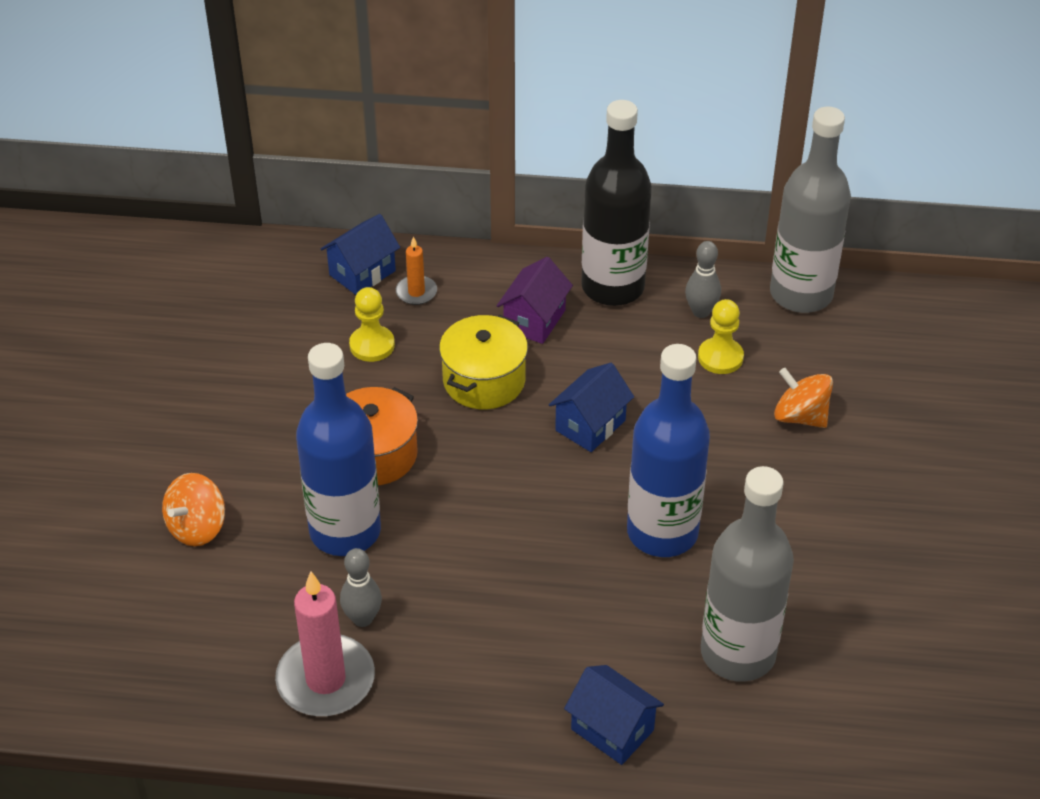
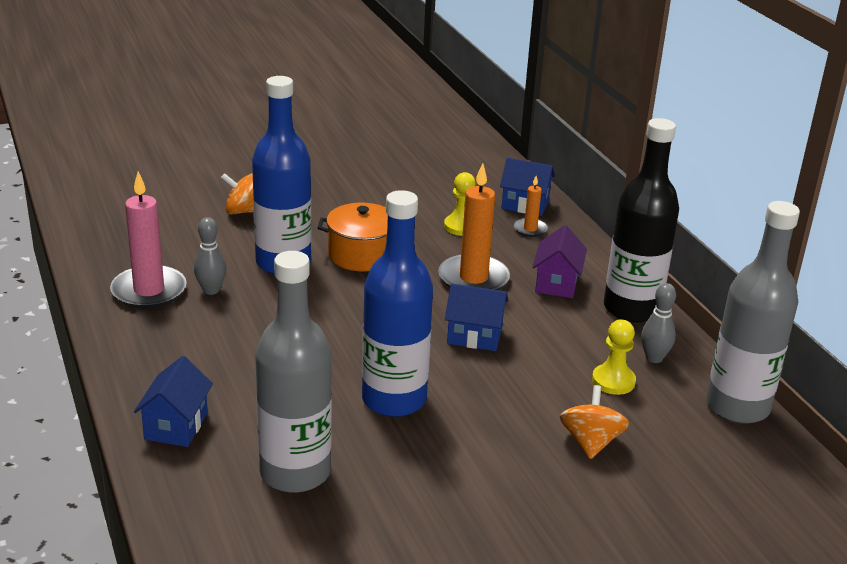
camera: 60 degrees right, 15 degrees down
(484, 380) = (473, 278): yellow pot -> orange candle
(534, 320) = (556, 283): purple house -> purple house turned 75 degrees counterclockwise

